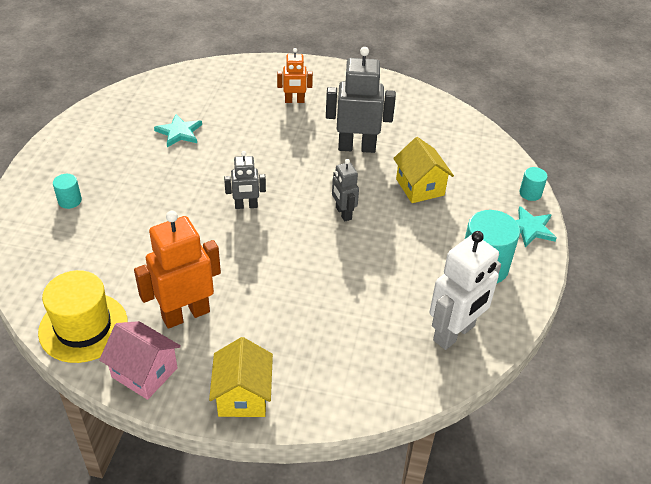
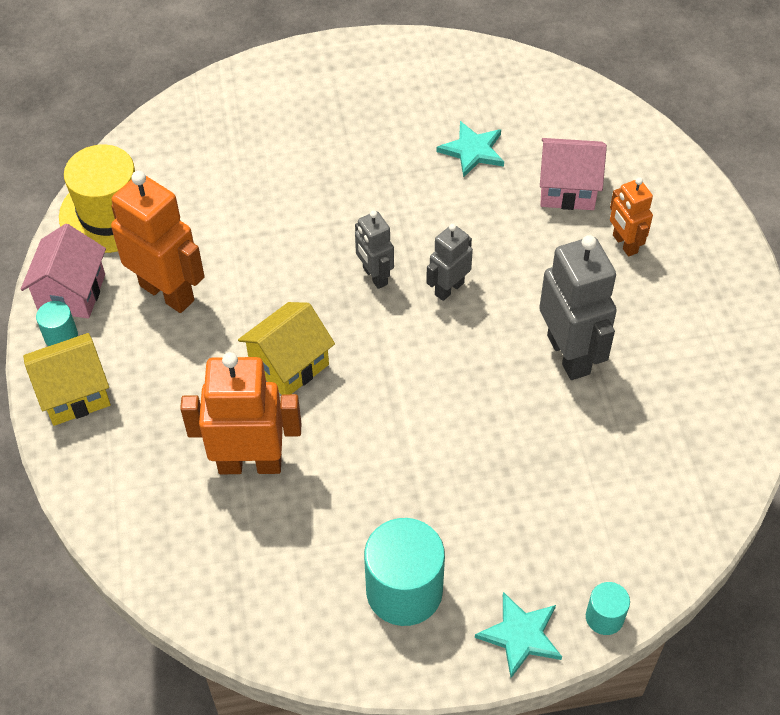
camera: 70 degrees right, 10 degrees up
(70, 201) = (290, 109): turquoise cylinder -> turquoise cylinder (61, 336)
(239, 107) = (567, 189): none -> pink house
(343, 213) = (420, 386): grey robot -> grey robot (449, 288)
(358, 311) = (250, 463): none -> orange robot
(420, 187) = (528, 461): yellow house -> yellow house (289, 365)
(454, 333) = (260, 587): white robot -> none

